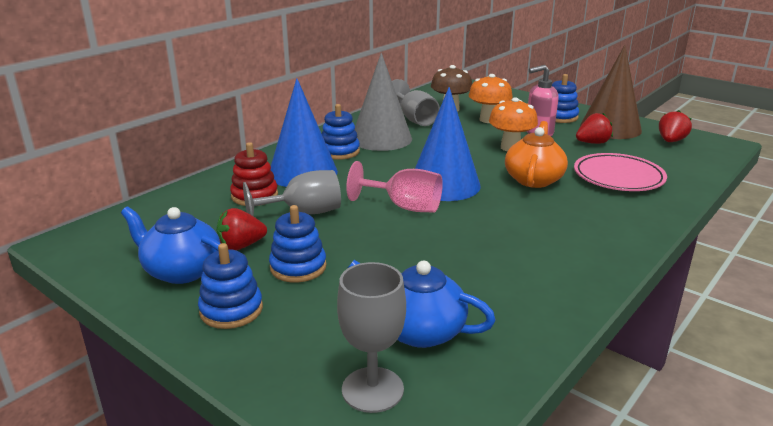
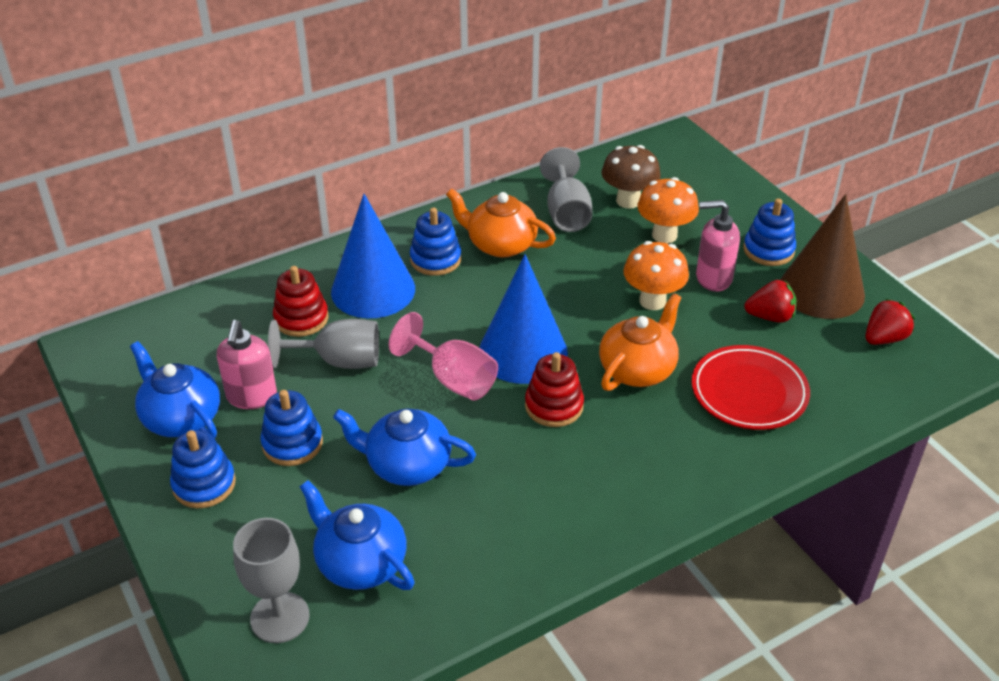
camera: 20 degrees right, 15 degrees up
(241, 246) = (251, 397): red strawberry -> pink soap dispenser
(381, 138) = (500, 244): grey cone -> orange teapot
(408, 260) = (407, 465): none -> blue teapot
(493, 207) = (554, 406): none -> red stacking toy
(618, 177) = (749, 392): pink plate -> red plate

